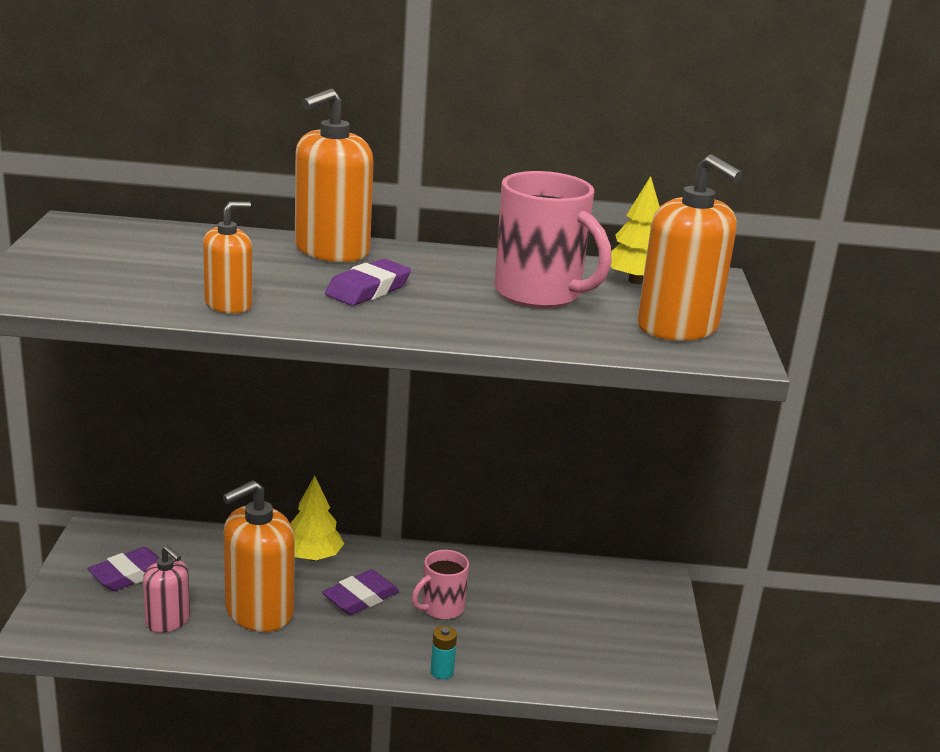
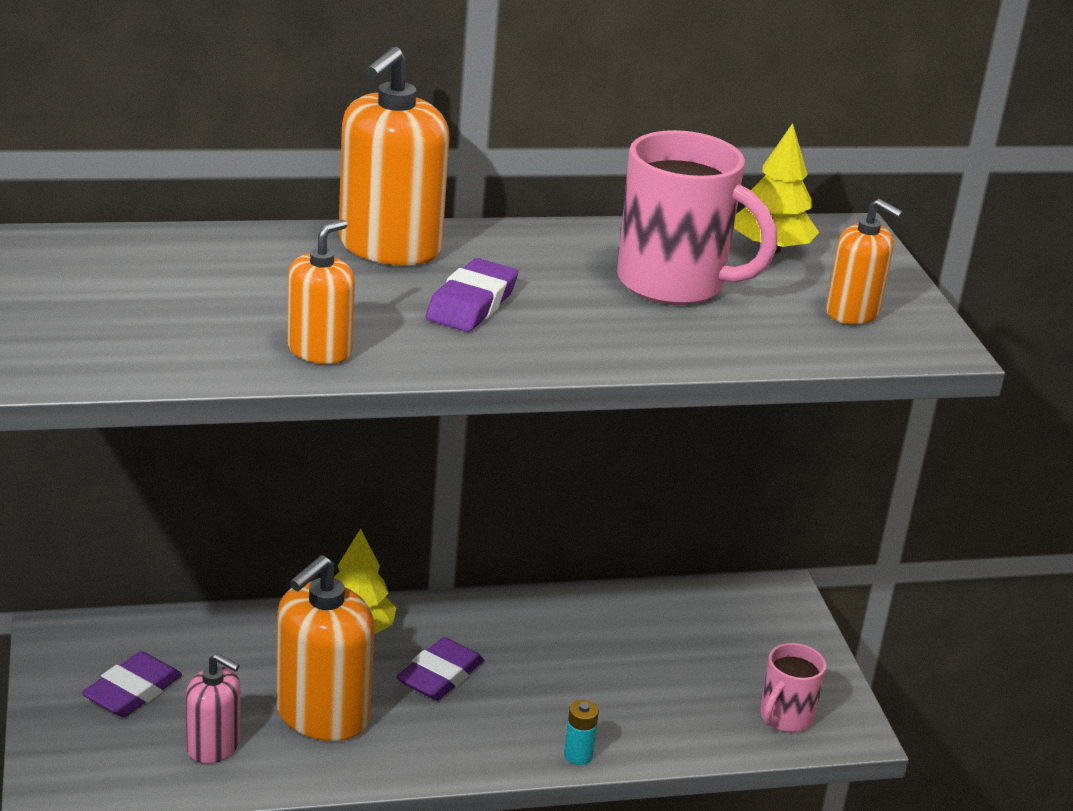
camera: 15 degrees left, 5 degrees up
(441, 608) = (543, 674): pink mug -> pink mug (785, 717)
(678, 327) = (852, 312): orange soap dispenser -> orange soap dispenser, size x0.58

